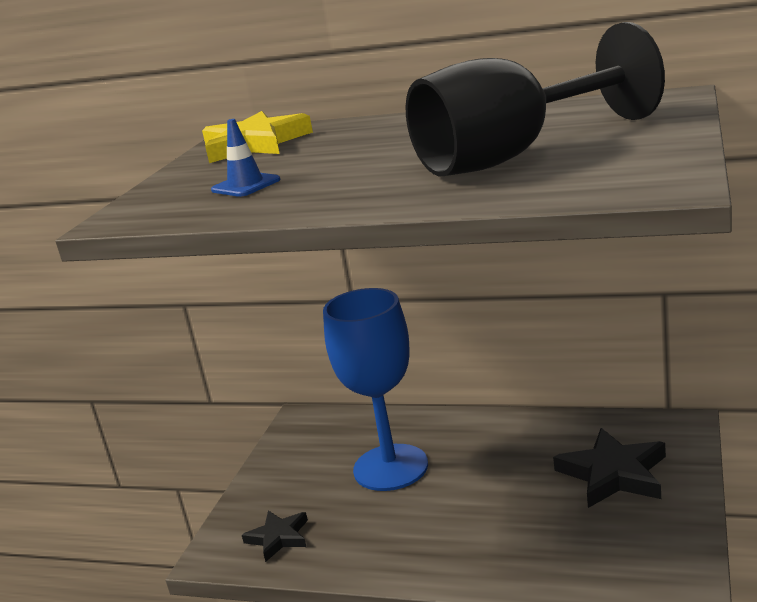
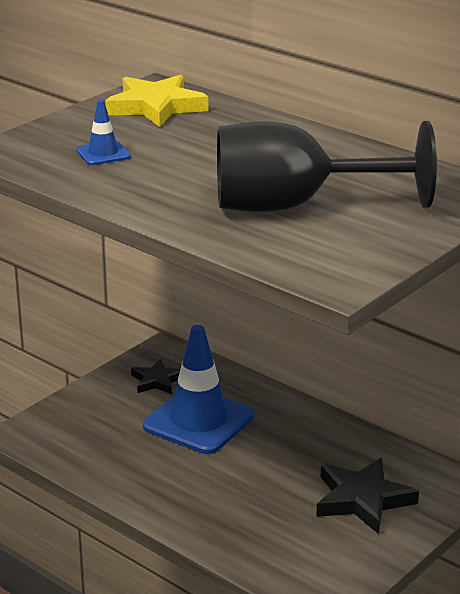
camera: 20 degrees right, 5 degrees up
(278, 537) = (74, 441): black star -> black star (157, 381)
(390, 467) = (198, 421): blue goblet -> blue traffic cone

